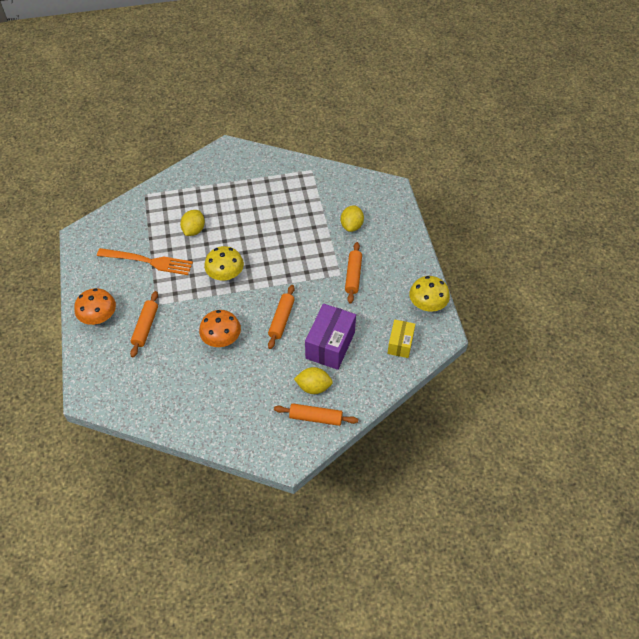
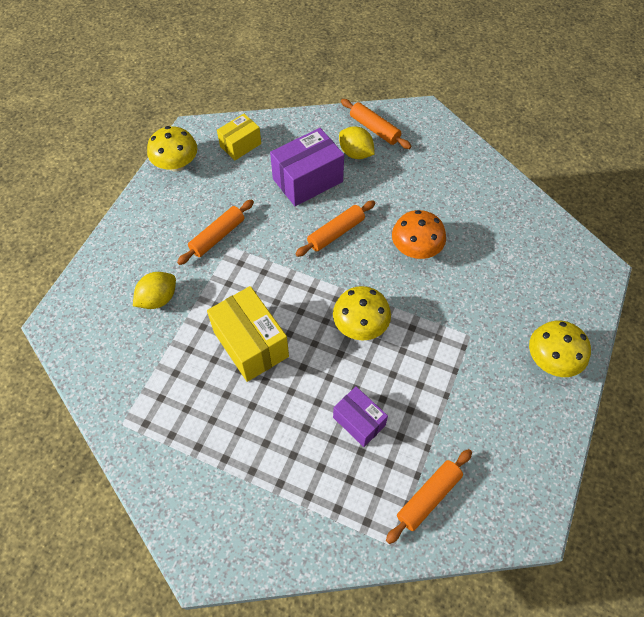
camera: 145 degrees left, 5 degrees up
(99, 317) = (551, 360): orange mushroom -> yellow mushroom
(145, 327) = (497, 312): orange rolling pin -> orange rolling pin (428, 497)
(148, 261) = (449, 407): orange fork -> none
(194, 230) = (359, 421): yellow lemon -> purple box
(280, 233) = (251, 344): none -> yellow box

